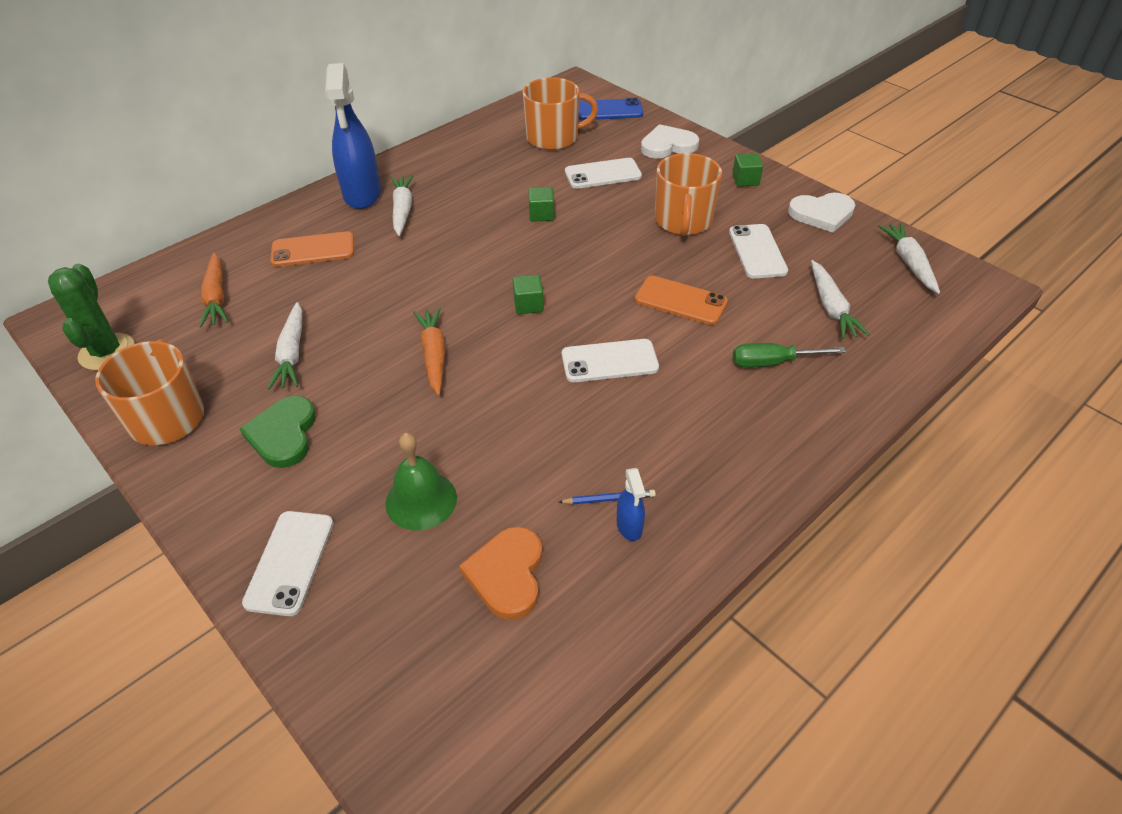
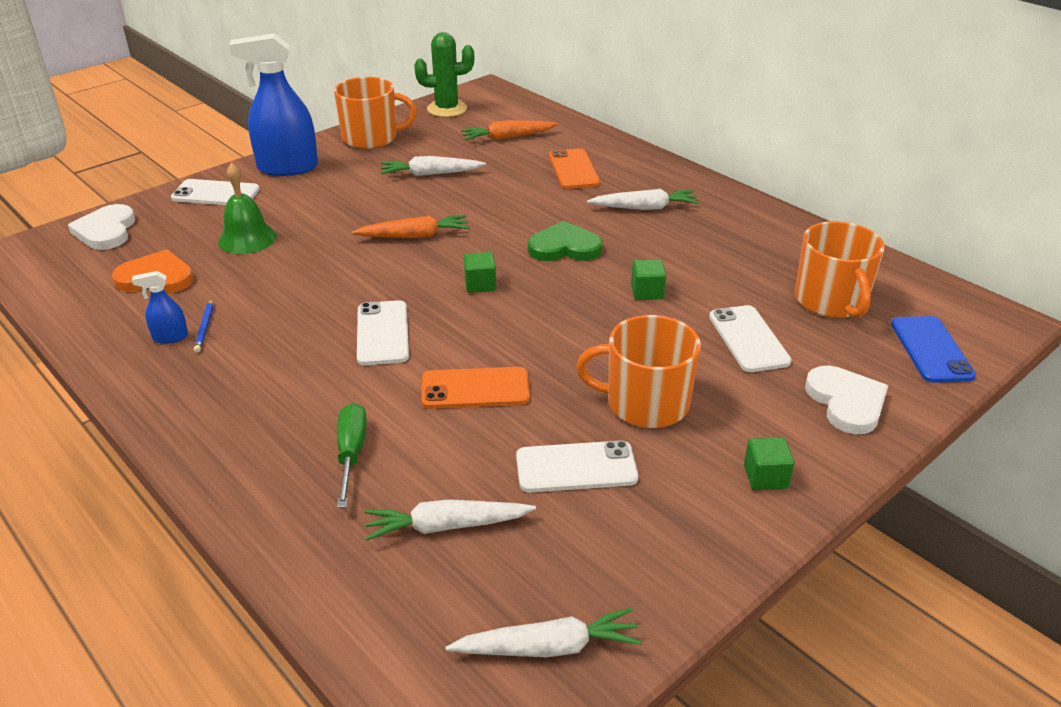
camera: 90 degrees right, 10 degrees down
(283, 434) = (339, 180): green heart -> green heart (564, 247)
(362, 194) = (670, 185): blue spray bottle -> blue spray bottle (287, 168)
(680, 301) = (475, 389): orange phone -> orange phone turned 60 degrees clockwise
(822, 214) = (681, 556): white heart -> white heart (106, 231)

